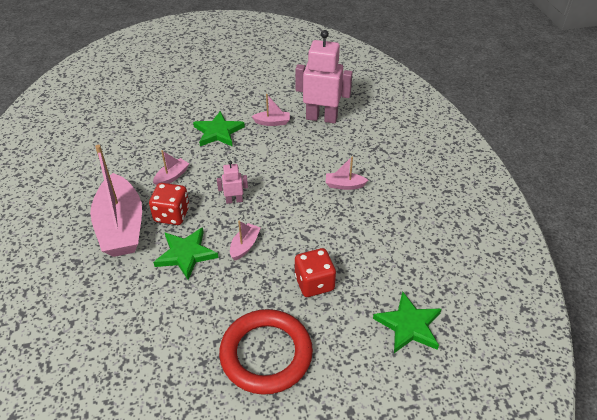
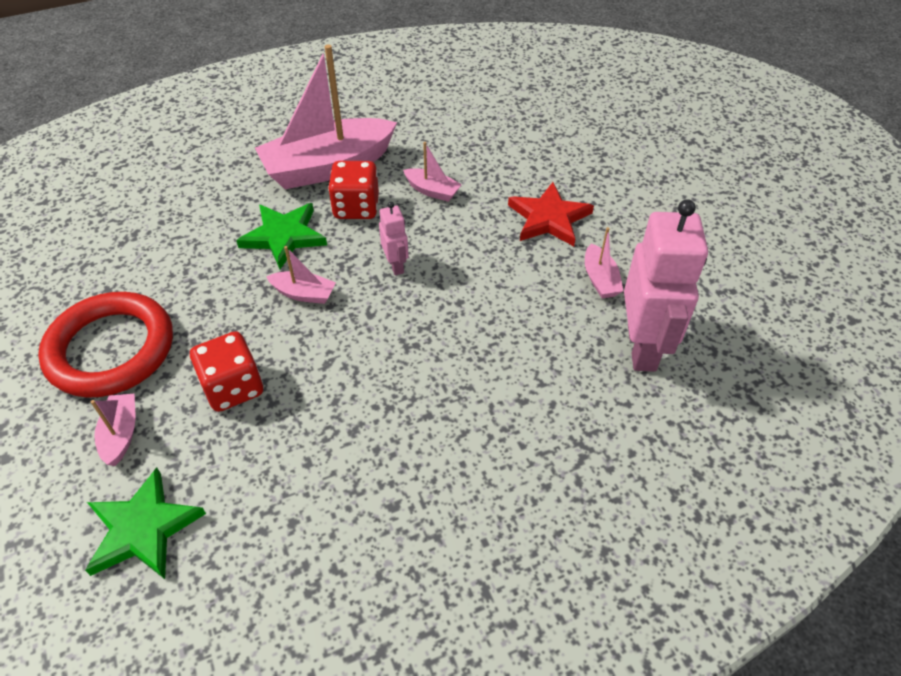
camera: 80 degrees right, 5 degrees up
(218, 132) = (549, 218): green star -> red star
(344, 185) = (461, 404): pink boat -> pink boat (121, 434)

